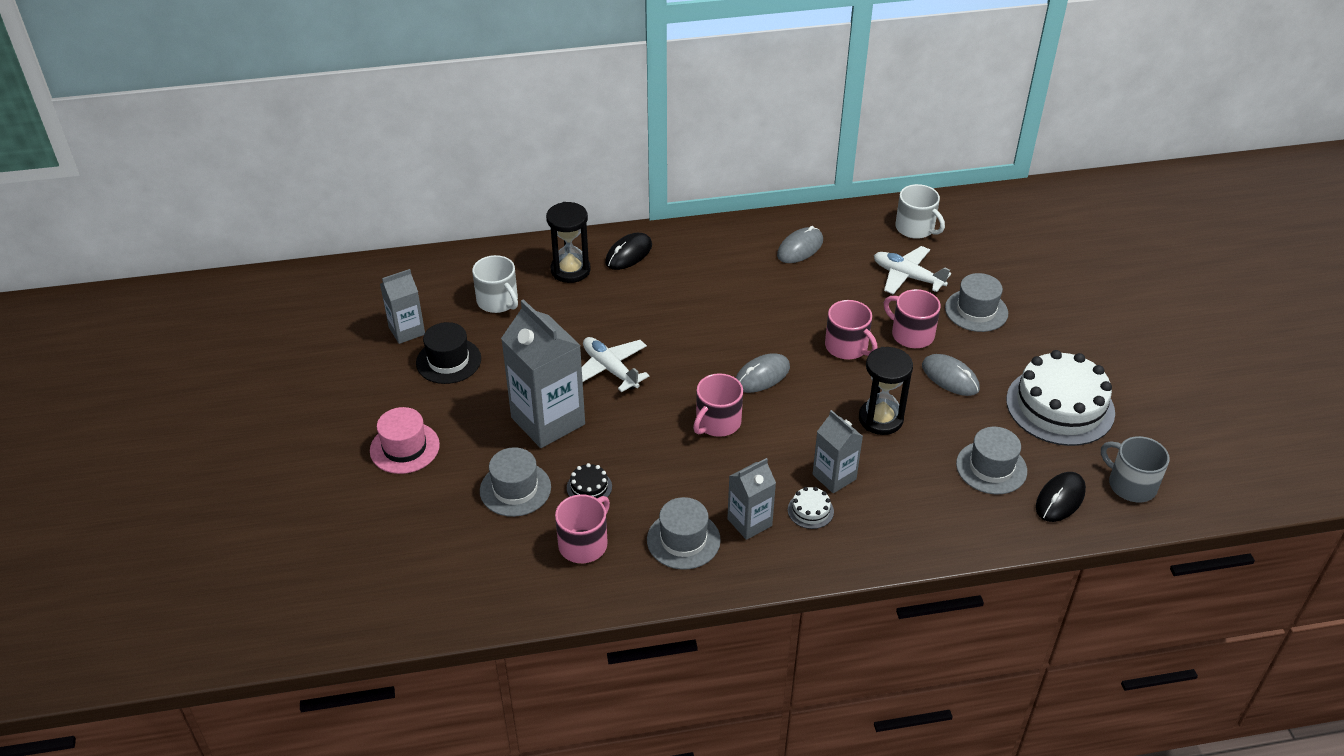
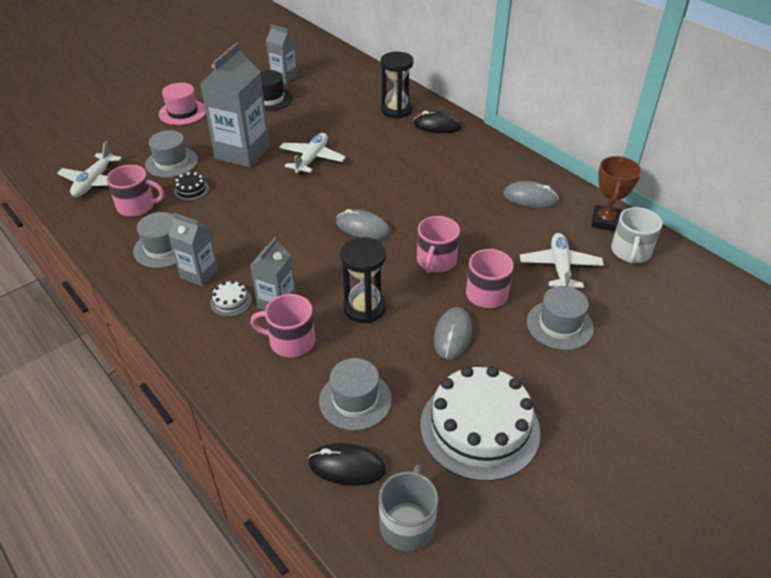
camera: 60 degrees right, 0 degrees up
(497, 573) = (94, 182): none -> white plane
(498, 301) = (339, 96): white mug -> none
(717, 422) = (295, 223): pink mug -> pink mug (291, 341)
(867, 221) = (605, 221): none -> brown trophy

